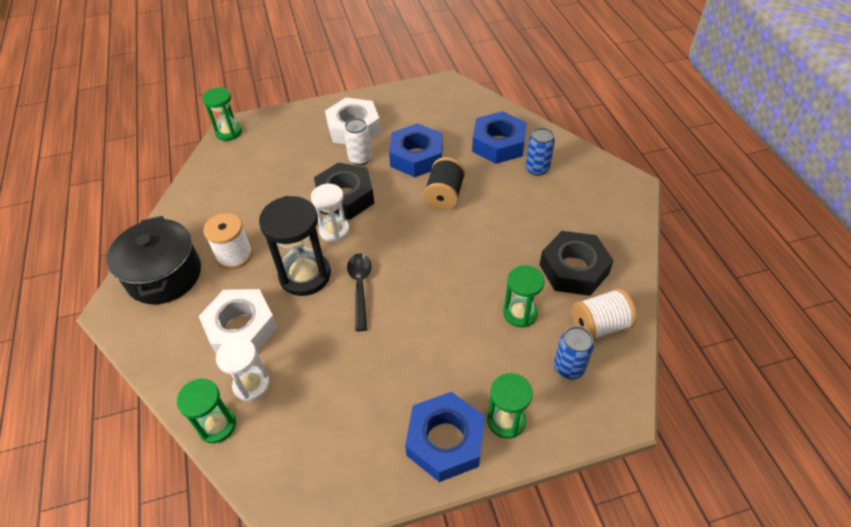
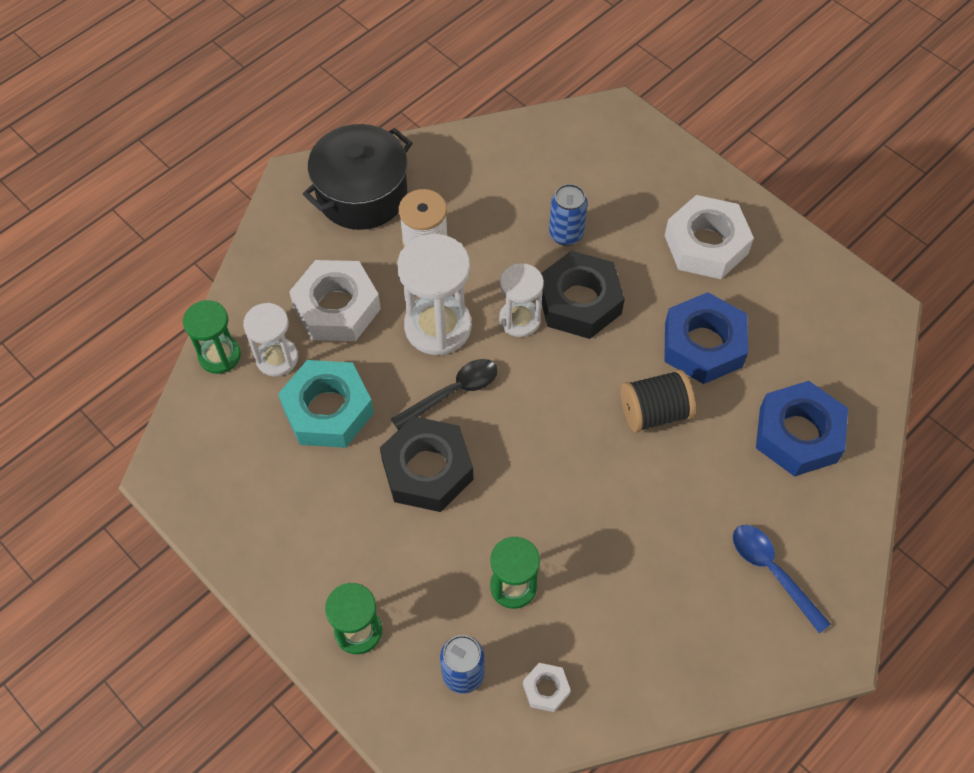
camera: 60 degrees right, 10 degrees up
(229, 132) = (605, 115): green hourglass -> none
(305, 275) = (438, 327): black hourglass -> white hourglass
(319, 368) = (328, 410): none -> turquoise nut
(360, 159) = (655, 282): white can -> none
(445, 441) = (304, 578): blue nut -> none
(537, 169) = (781, 506): blue can -> blue can (566, 234)
(574, 189) = (771, 571): none -> blue spoon
(574, 269) = (621, 624): black nut -> black nut (427, 470)
(599, 325) = (546, 689): white spool -> white nut

